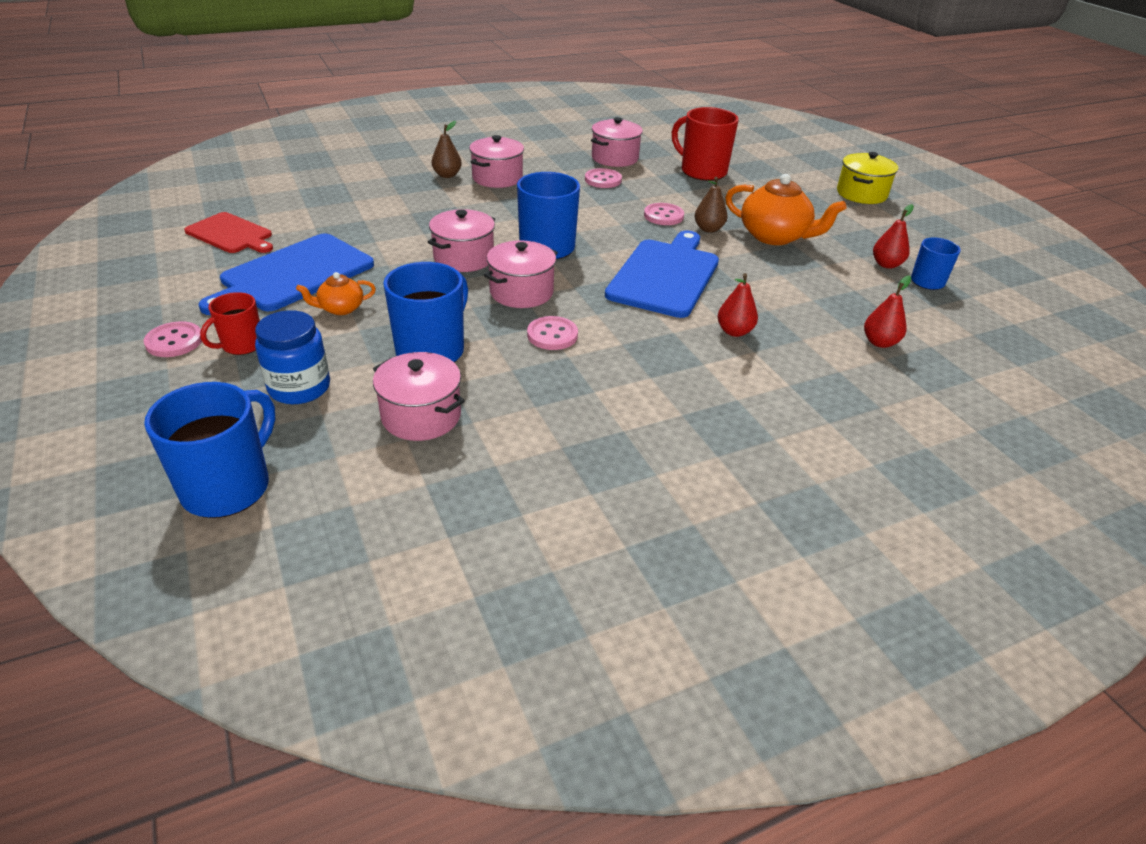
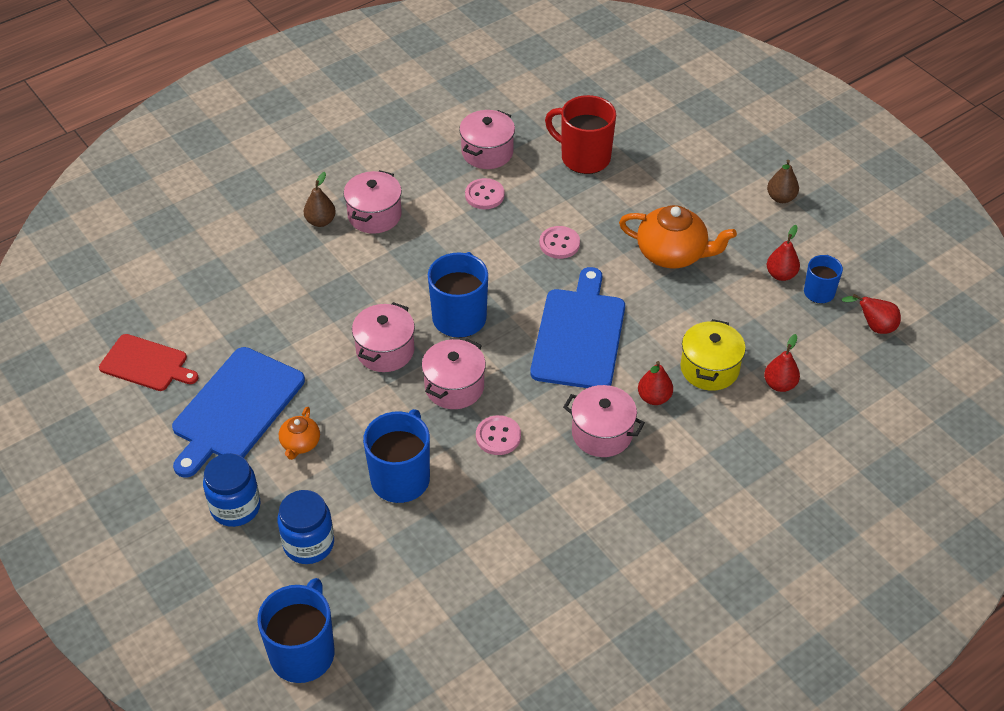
camera: 10 degrees left, 10 degrees up
(174, 341) = (175, 515): pink button -> none
(241, 345) = (235, 507): red mug -> blue jar
(340, 308) = (300, 443): orange teapot -> orange teapot turned 45 degrees counterclockwise
(421, 416) = (420, 552): pink pot -> pink pot (602, 433)
(708, 229) = (607, 255): brown pear -> brown pear (781, 198)
(861, 194) = (751, 163): yellow pot -> yellow pot (709, 368)
(990, 314) = (874, 327): none -> red pear

